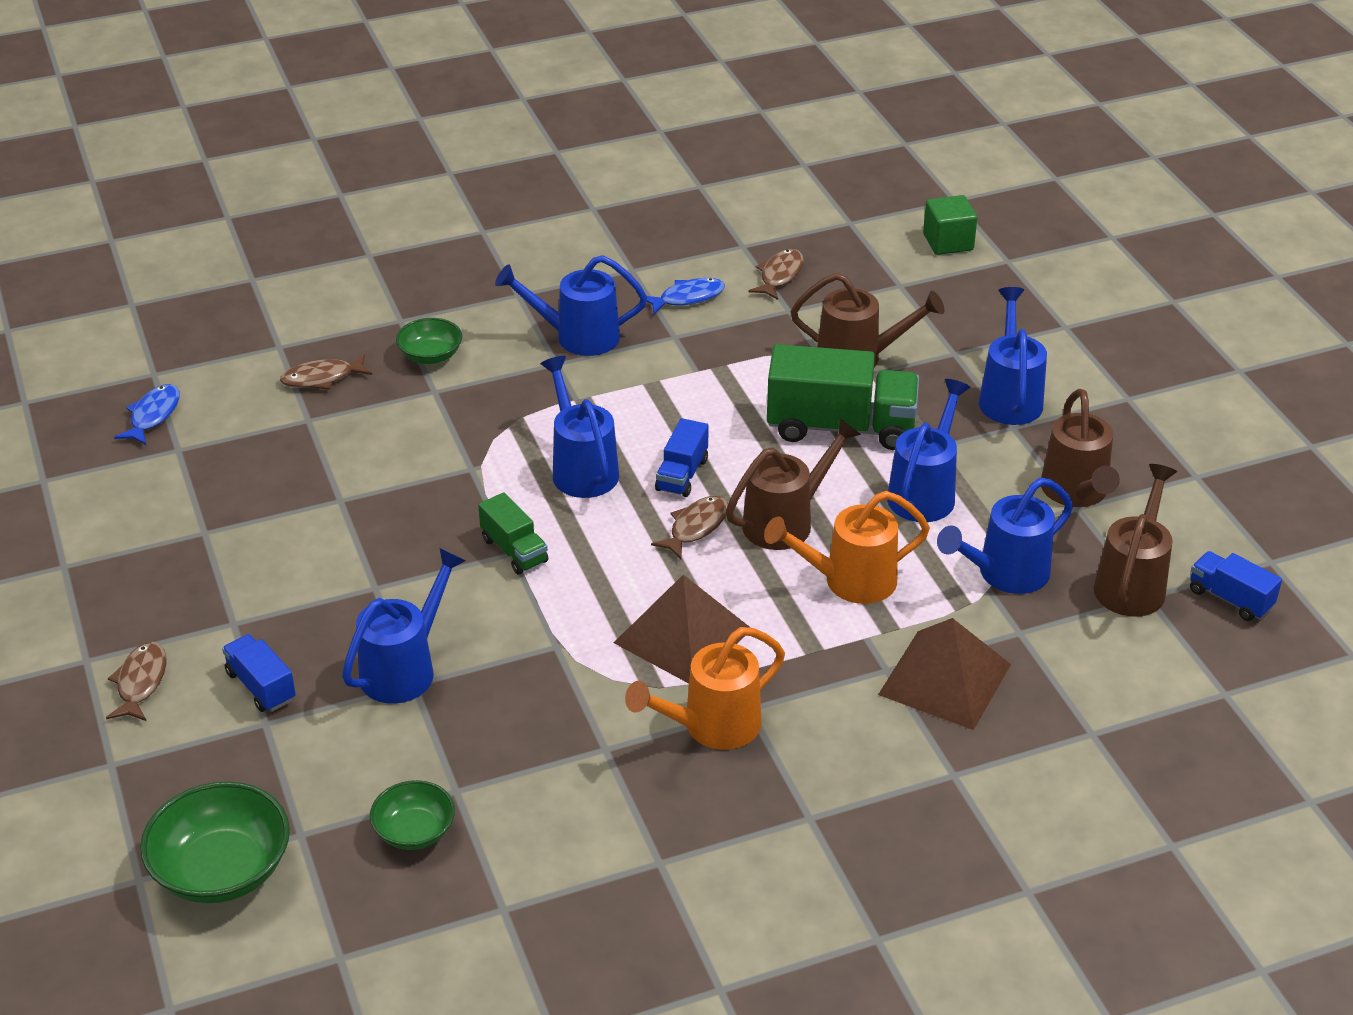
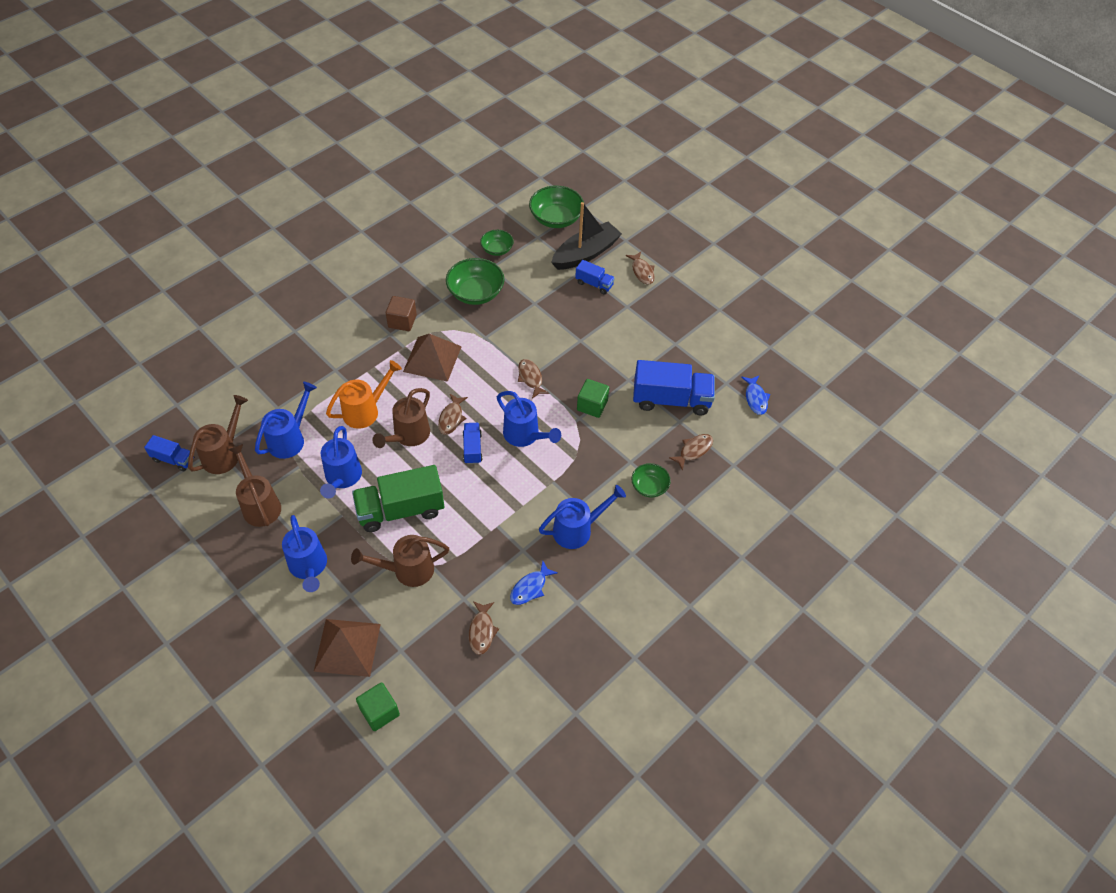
camera: 155 degrees right, 15 degrees up
(224, 759) = (585, 253): none -> black boat
(294, 451) = (671, 400): none -> blue truck
(405, 668) = (542, 308): blue watering can -> none
(435, 480) = (592, 405): none -> green cube
(514, 550) = (530, 378): green truck -> brown fish
(523, 742) = (475, 293): none -> green bowl
(711, 727) = (402, 321): orange watering can -> brown cube
(944, 679) = (308, 373): brown pyramid -> brown pyramid (347, 647)
(1132, 583) = (224, 453): brown watering can -> brown watering can turned 150 degrees counterclockwise

